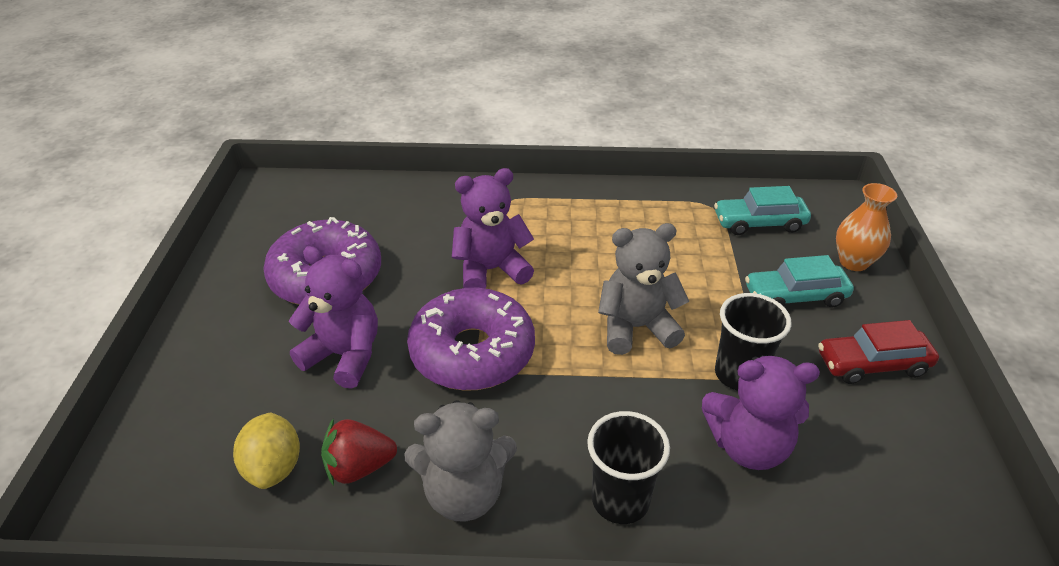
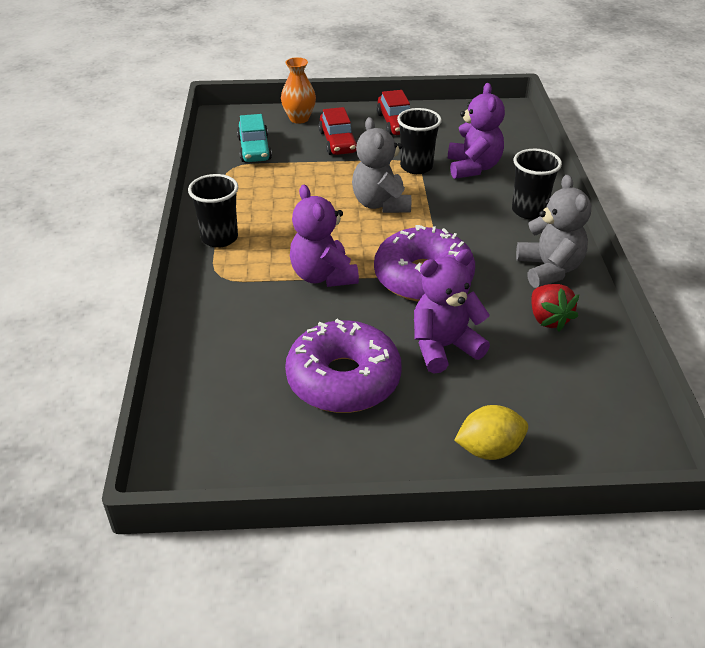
camera: 95 degrees left, 0 degrees up
(274, 467) = (566, 363): yellow lemon -> yellow lemon (489, 449)
(344, 355) = (444, 347): purple teddy bear -> purple teddy bear turned 45 degrees clockwise
(568, 200) = (219, 238): none -> black cup
(795, 296) = (337, 142): turquoise car -> red car

